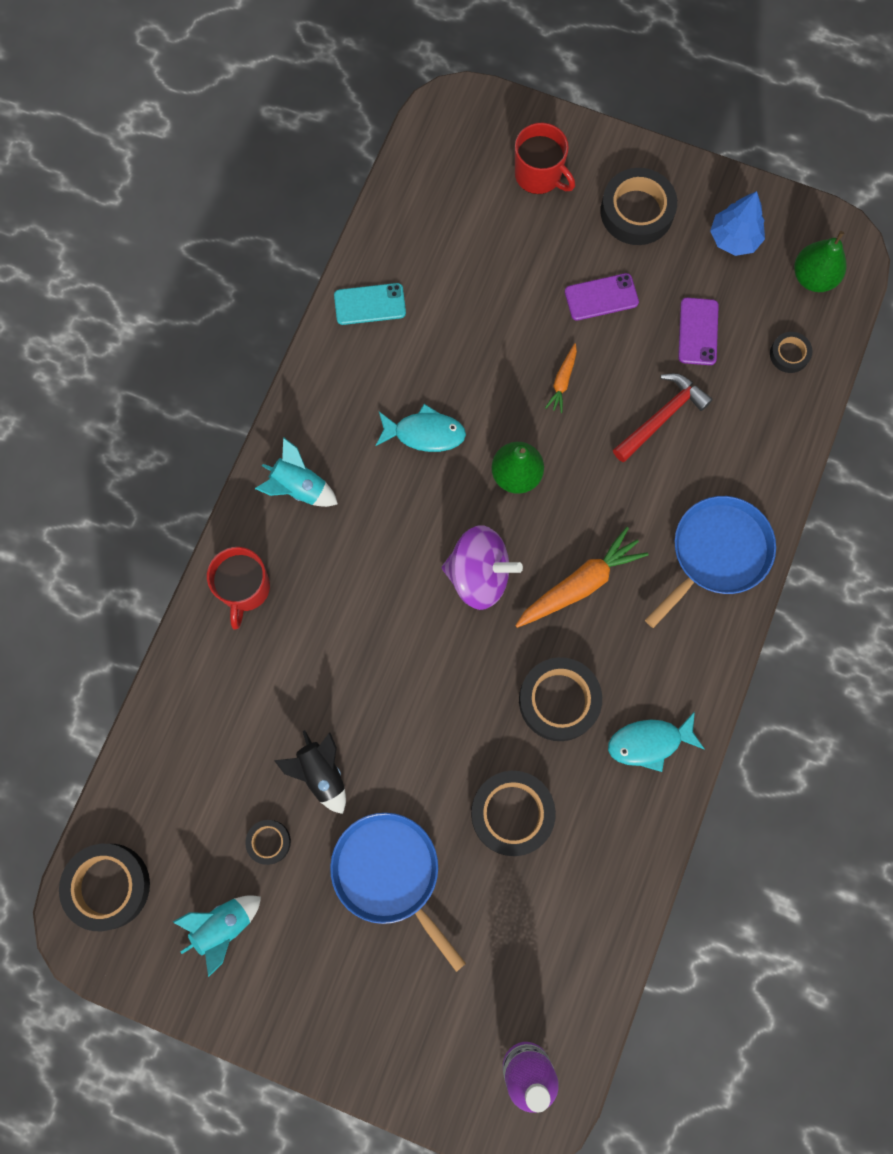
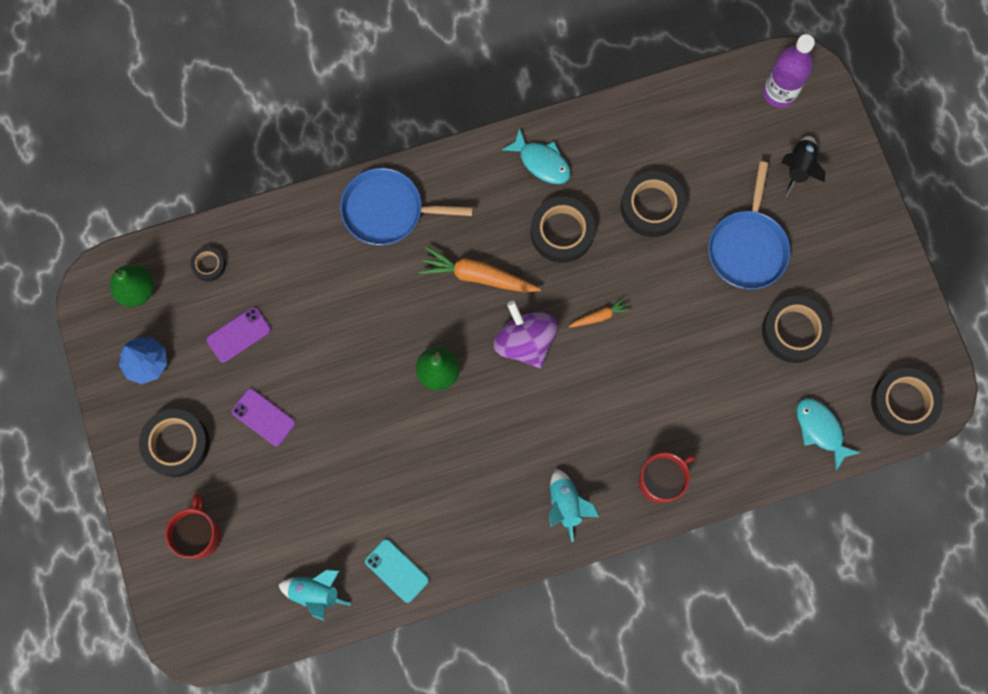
camera: 130 degrees left, 0 degrees up
(223, 926) = (862, 316): turquoise rocket -> turquoise rocket (315, 592)
(269, 842) = (794, 331): black tape -> black tape, size x1.91
(321, 773) = (728, 335): black rocket -> black rocket (799, 168)
(424, 433) = (459, 454): turquoise fish -> turquoise fish (820, 430)
(562, 381) = (347, 394): orange carrot -> orange carrot (599, 316)
(662, 417) = (321, 312): red hammer -> none

